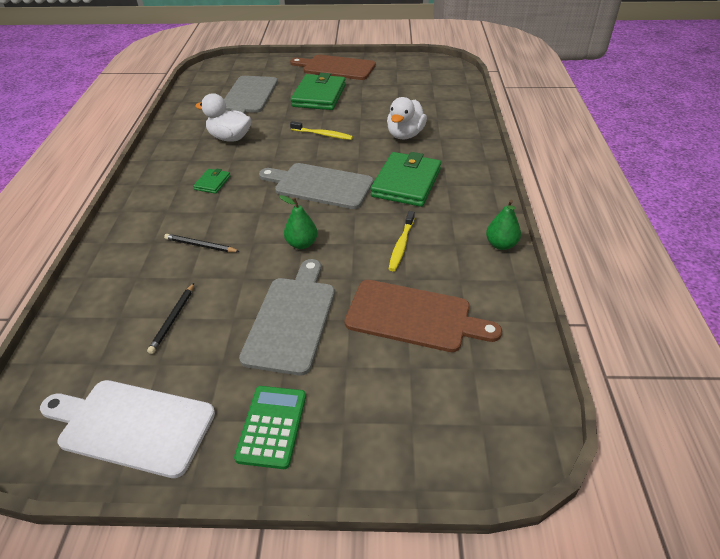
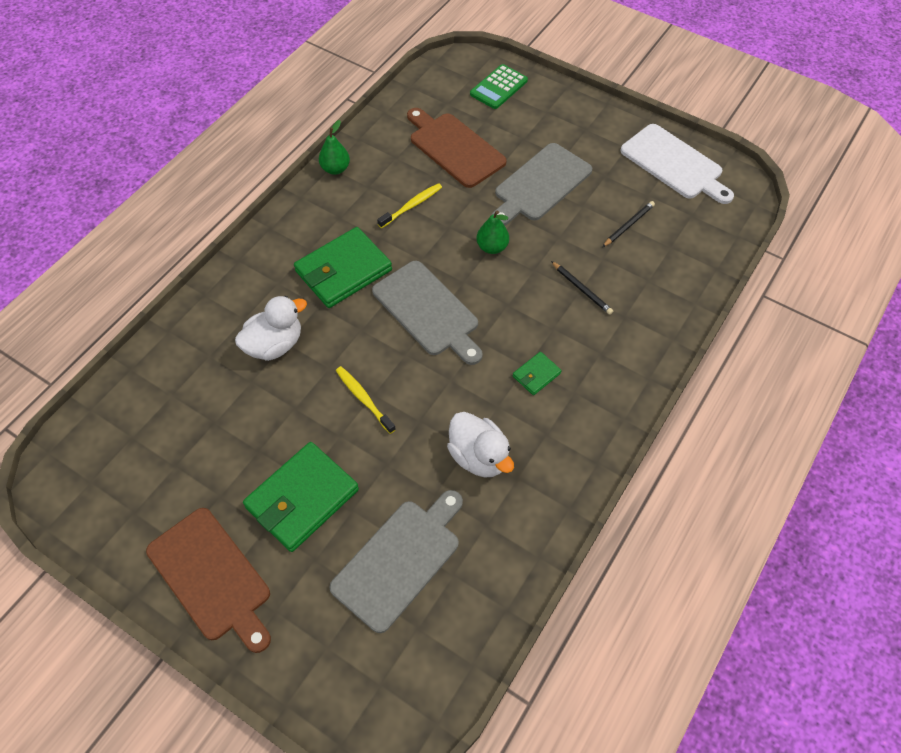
camera: 150 degrees left, 15 degrees up
(272, 426) = (589, 127): green calculator -> green calculator (498, 87)

